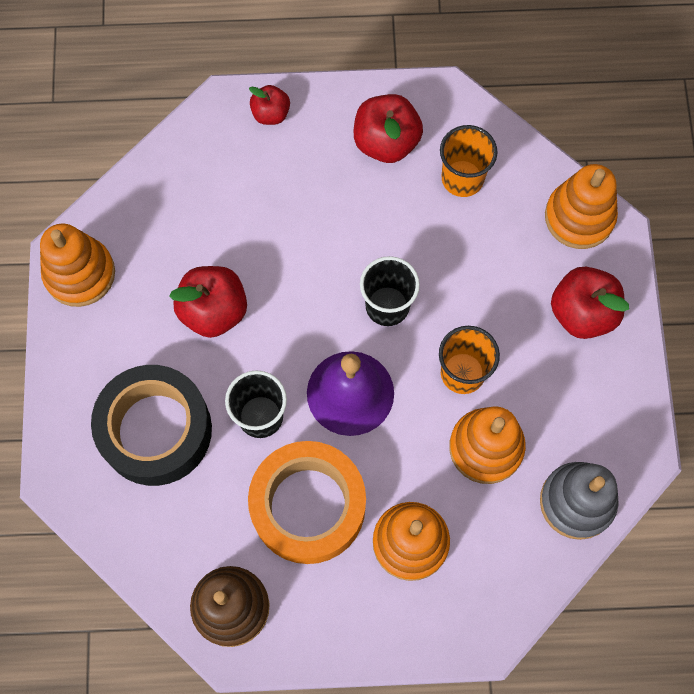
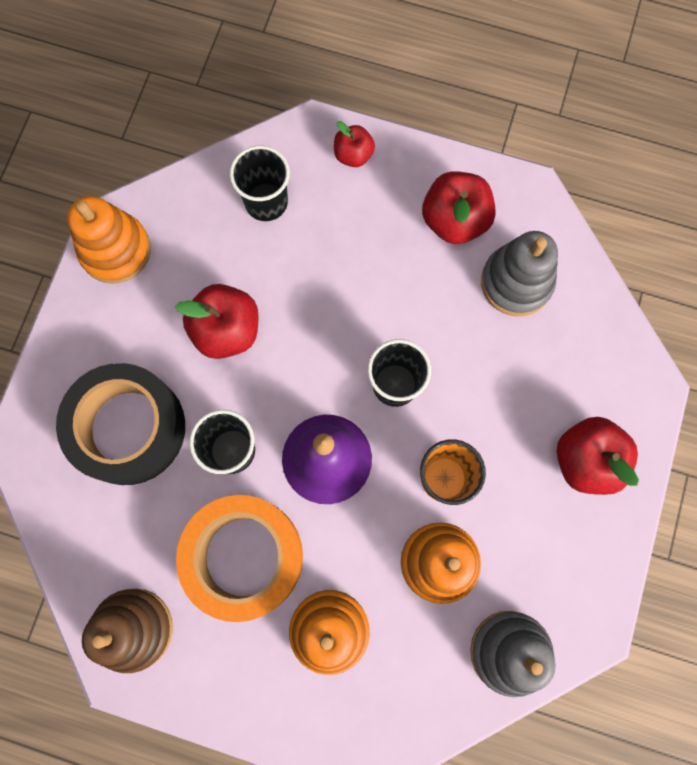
camera: 20 degrees right, 5 degrees up
(206, 183) = (266, 202): none -> black cup
(462, 178) = (516, 282): orange cup -> grey stacking toy
(579, 217) = (619, 361): orange stacking toy -> none

